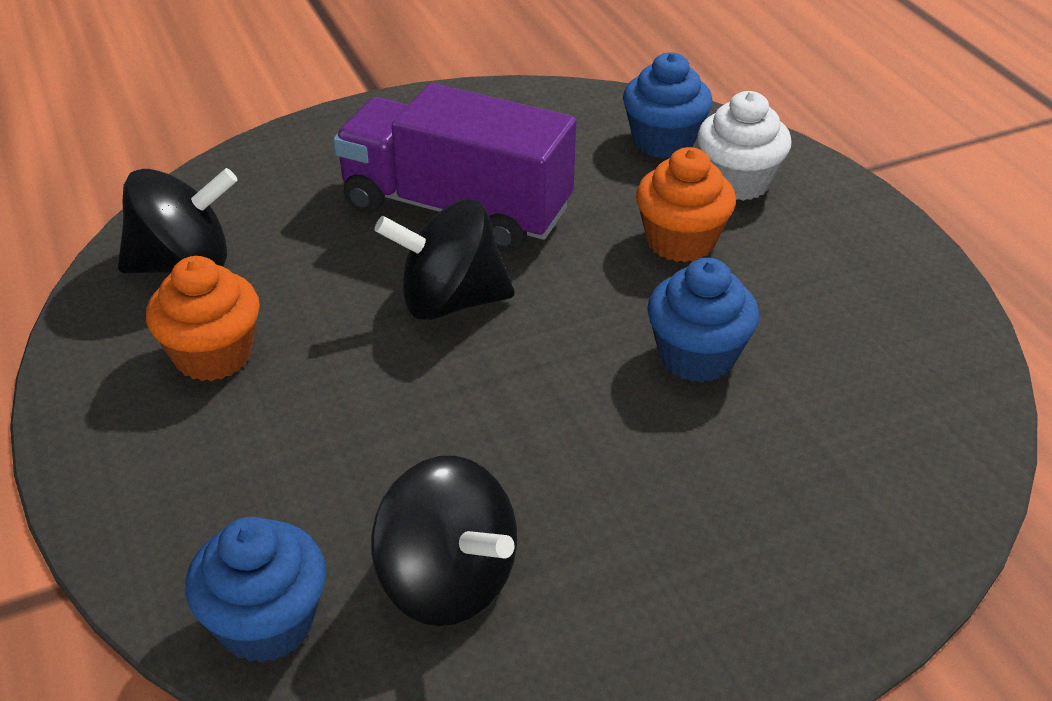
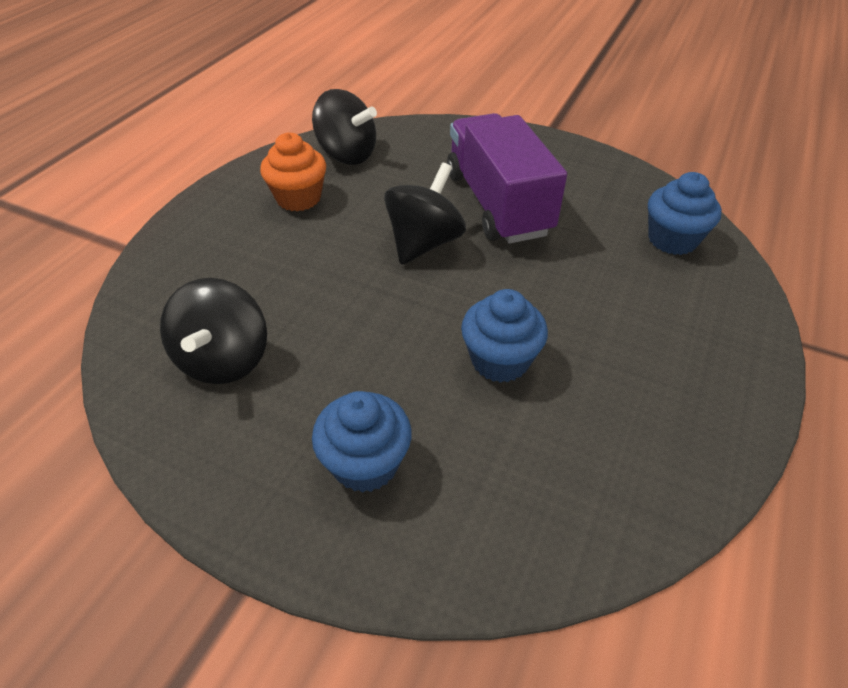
camera: 50 degrees right, 5 degrees up
(266, 623) = (148, 315): blue cupcake -> blue cupcake (365, 463)
(450, 301) = (424, 243): black spinning top -> black spinning top turned 75 degrees clockwise
(680, 241) = (592, 297): orange cupcake -> none
(737, 182) = (685, 290): white cupcake -> none

